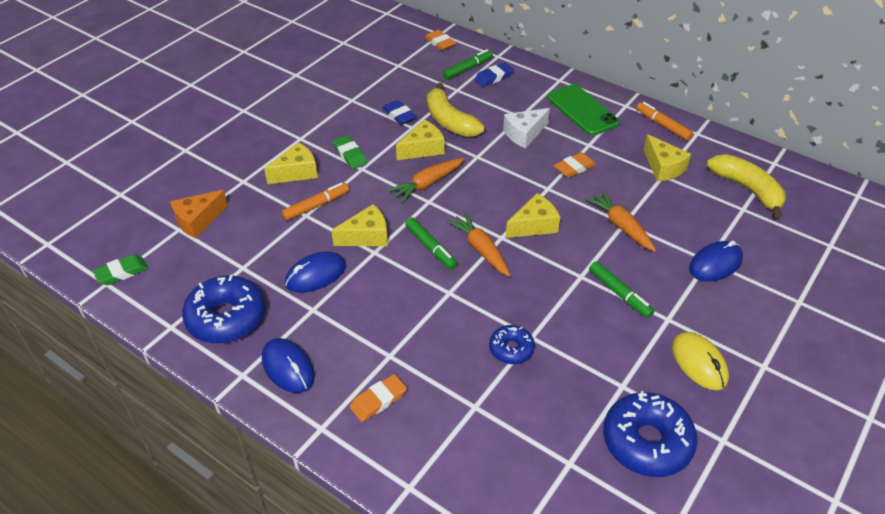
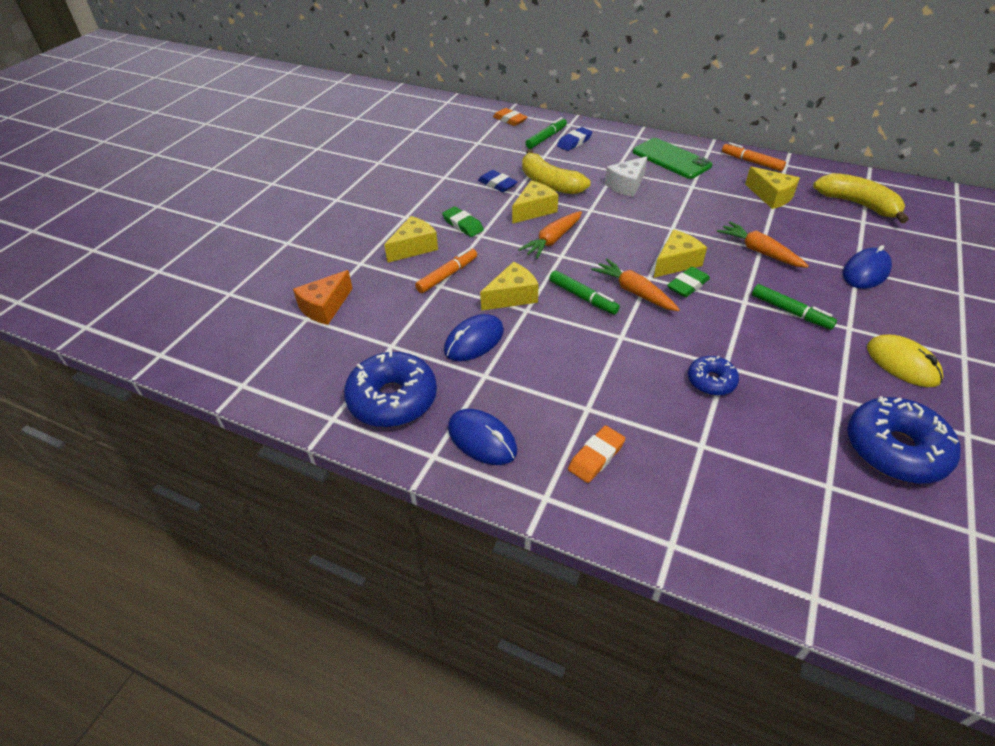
camera: 10 degrees left, 0 degrees up
(122, 272) = (256, 371): green eraser -> green eraser (687, 285)
(574, 168) = (689, 207): orange eraser -> none

